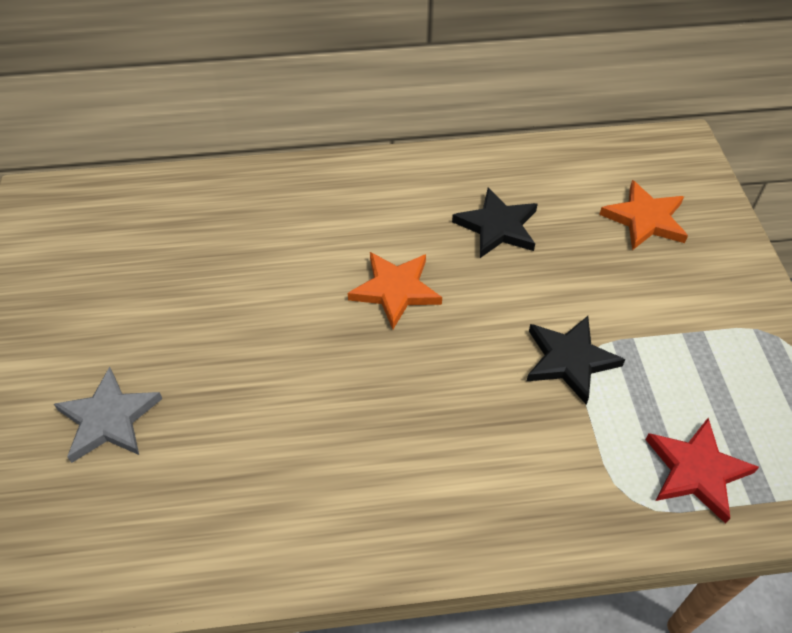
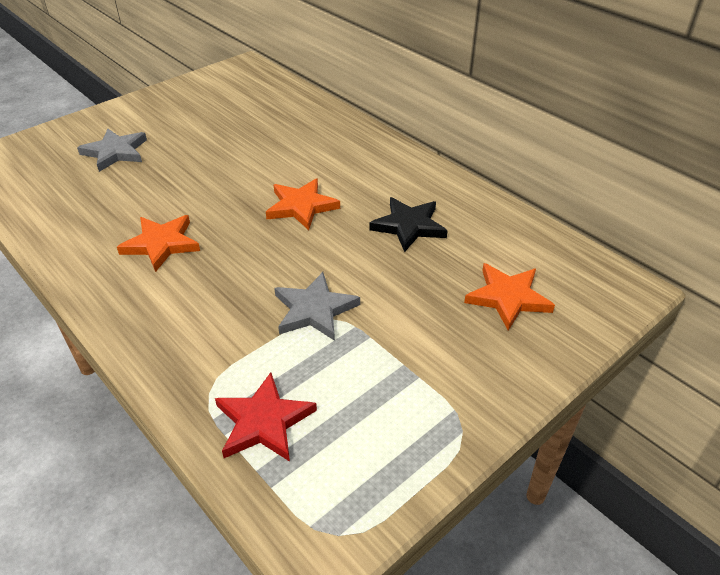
camera: 55 degrees right, 10 degrees down
(359, 446) = (161, 244): none -> orange star
(570, 360) = (314, 310): black star -> grey star

